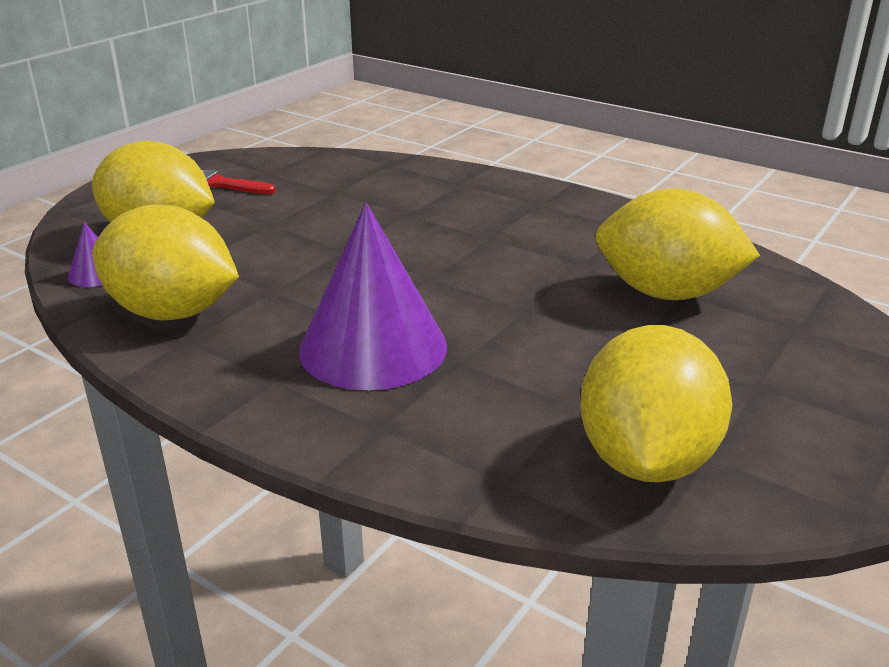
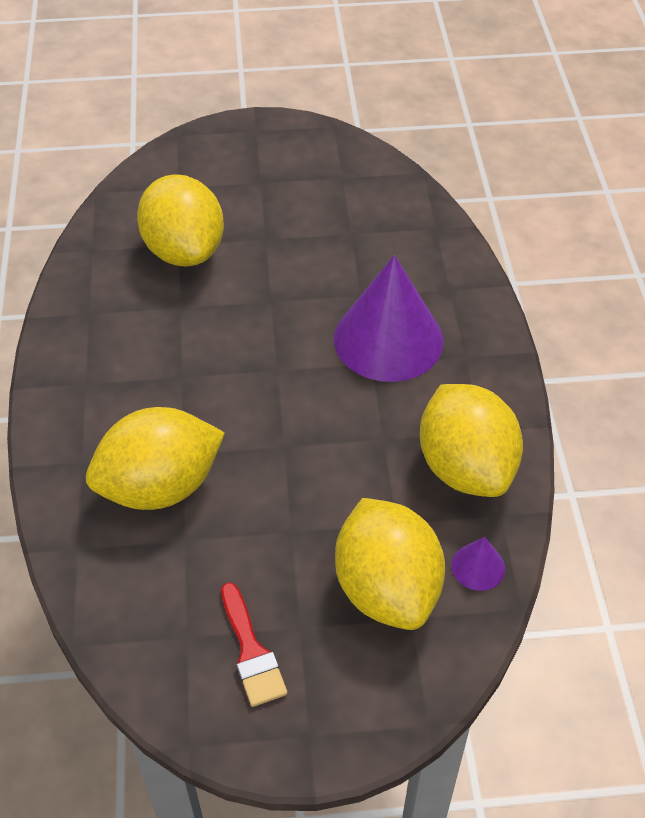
camera: 130 degrees left, 20 degrees up
(645, 459) = (367, 193): yellow lemon -> yellow lemon (160, 486)

